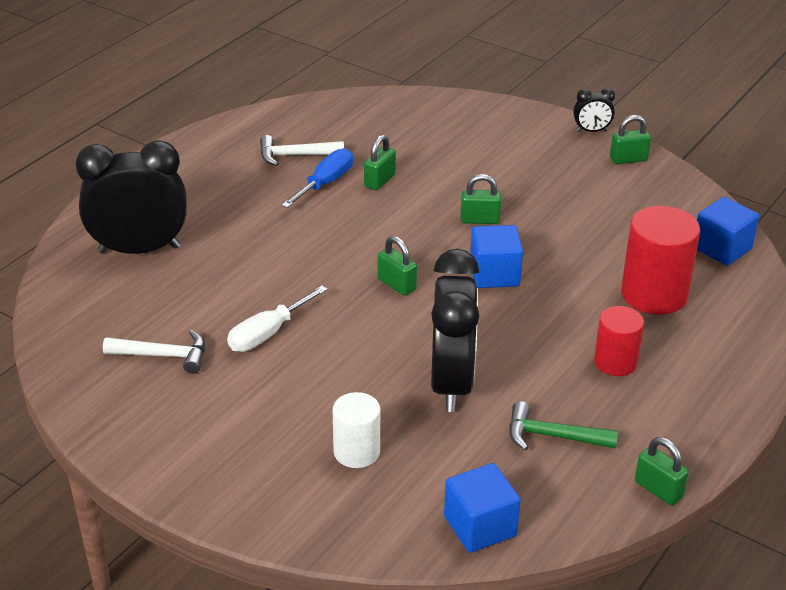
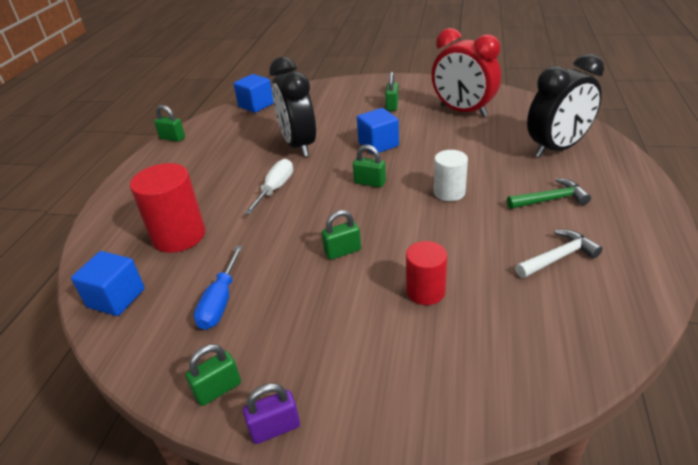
camera: 160 degrees right, 0 degrees up
(163, 356) = (463, 111): white hammer -> red clock
(267, 333) = (421, 135): white screwdriver -> white screwdriver (275, 189)
(325, 183) = (499, 239): blue screwdriver -> blue screwdriver (220, 302)
(356, 452) = (328, 109): white cylinder -> white cylinder (449, 192)
(379, 181) = (457, 258): green padlock -> green padlock (392, 106)
(494, 274) = (306, 211): blue cube -> blue cube (378, 144)
(553, 436) = (232, 141): green hammer -> green hammer (550, 199)
(591, 131) = (275, 428): black clock -> purple padlock
(615, 362) = (203, 184): red cylinder -> red cylinder (425, 291)

